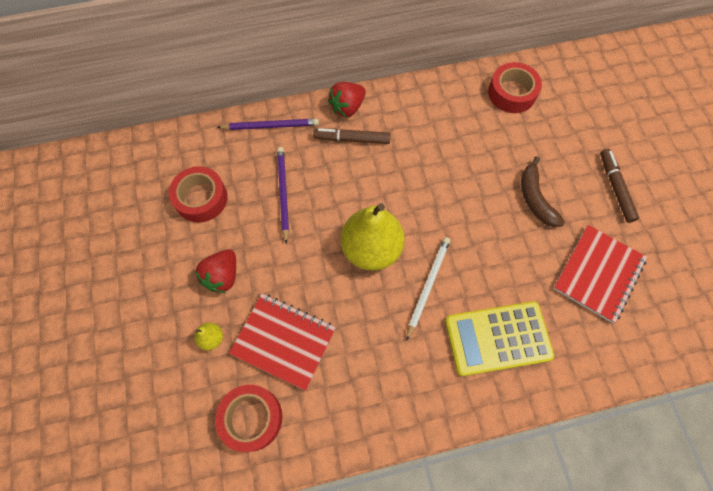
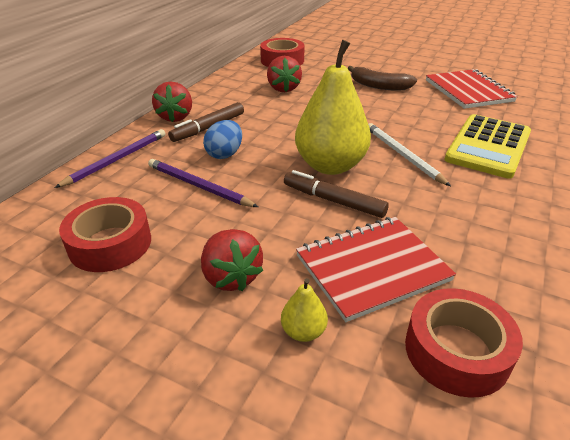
camera: 50 degrees left, 30 degrees down
(329, 177) = (225, 154): none -> blue egg
(458, 135) = (283, 88): none -> red strawberry
(615, 188) = (406, 62): brown marker -> brown marker (333, 201)

